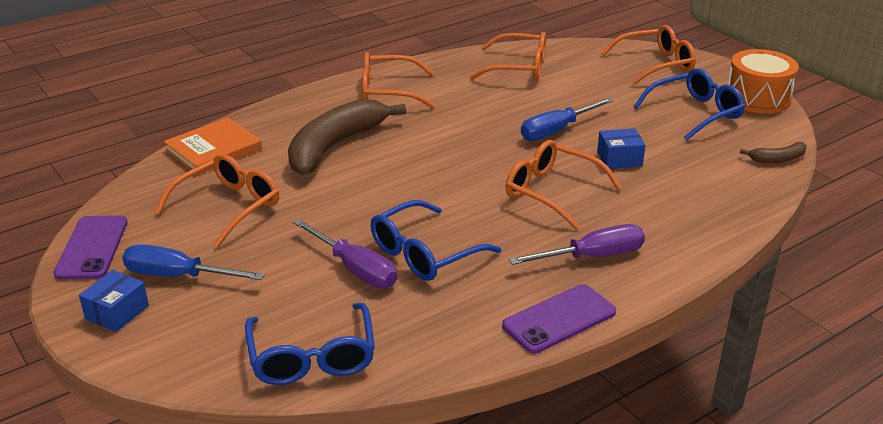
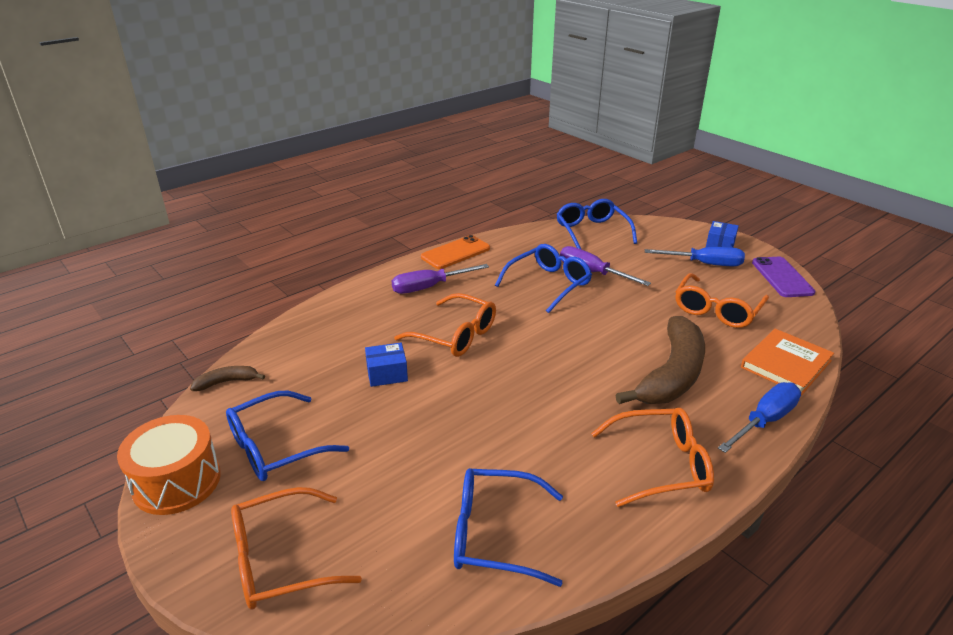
camera: 175 degrees right, 0 degrees up
(518, 68) = (495, 534): orange glasses -> blue glasses
(557, 130) = (446, 409): blue screwdriver -> blue screwdriver (764, 421)
(559, 319) = (455, 253): purple phone -> orange phone

